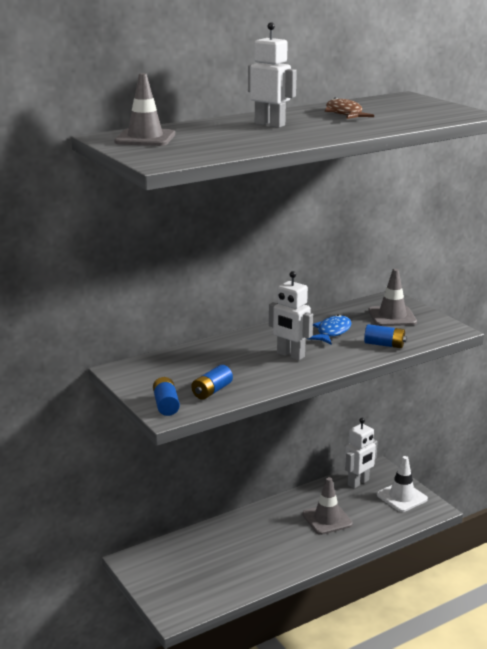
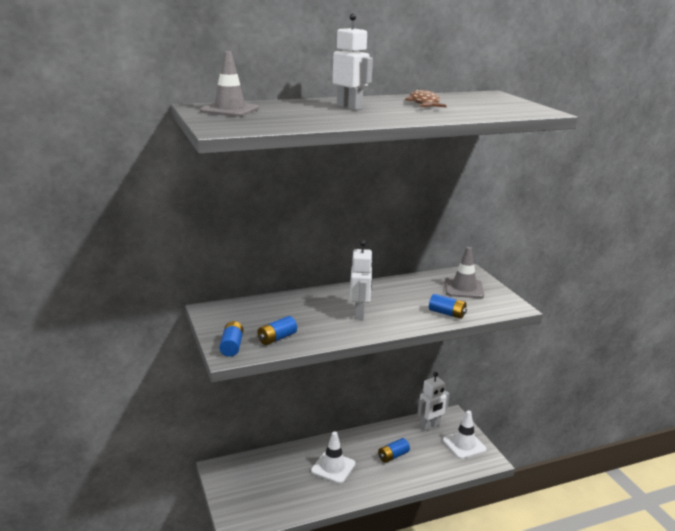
camera: 10 degrees right, 0 degrees up
(264, 540) = (333, 467): none -> white traffic cone
(290, 355) = (359, 313): white robot -> white robot turned 135 degrees counterclockwise
(327, 519) = (393, 456): grey traffic cone -> blue battery
(332, 332) = (405, 297): blue fish -> none

